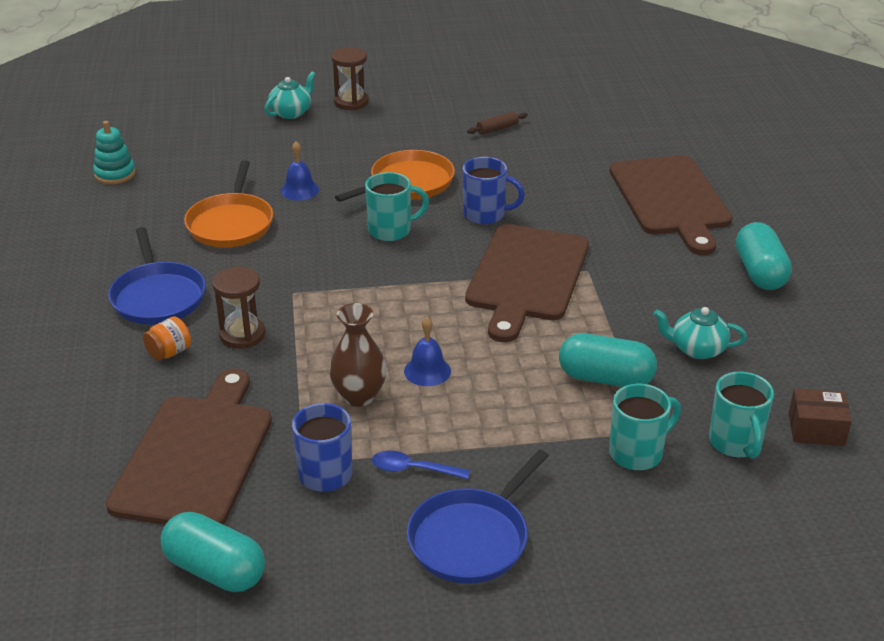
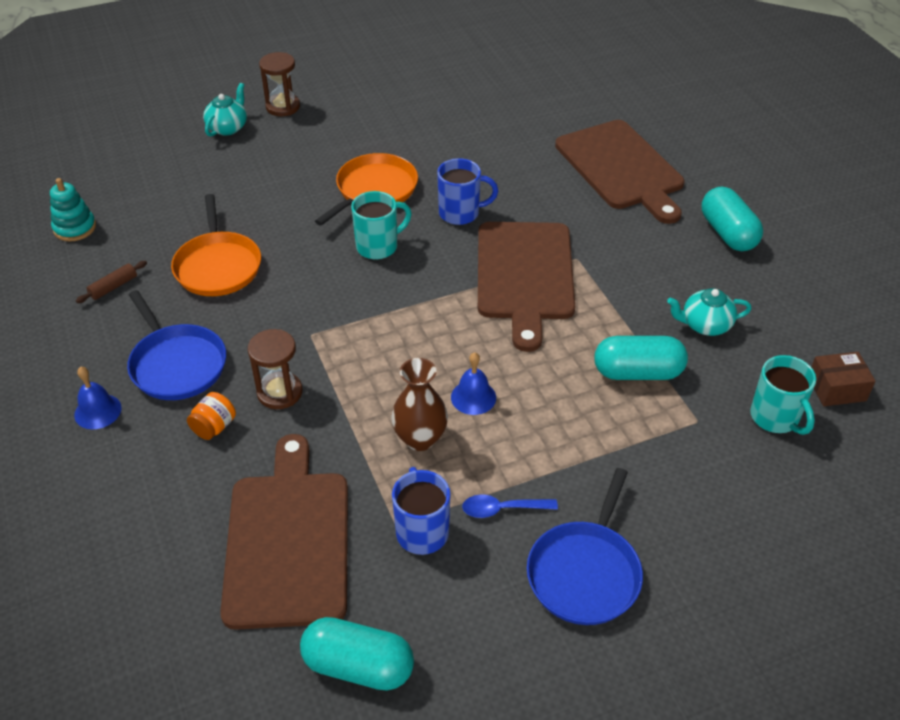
camera: 15 degrees left, 10 degrees up
(299, 190) = (271, 215): blue bell -> blue bell (98, 411)
(497, 129) = (434, 116): brown rolling pin -> brown rolling pin (113, 287)
(637, 453) = (696, 446): turquoise mug -> none

